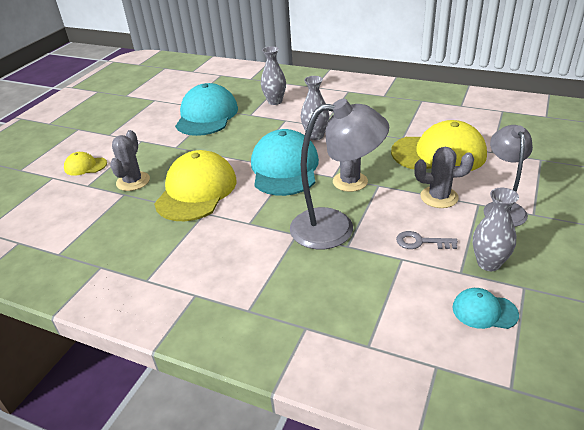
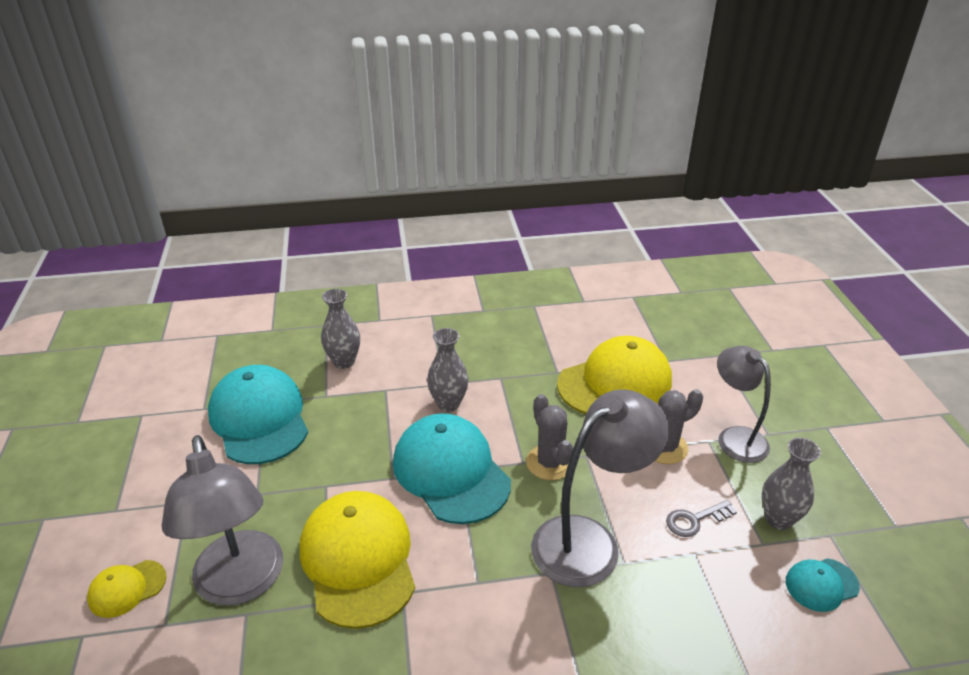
camera: 35 degrees left, 0 degrees up
(133, 181) = (241, 584): grey cactus -> grey lamp

